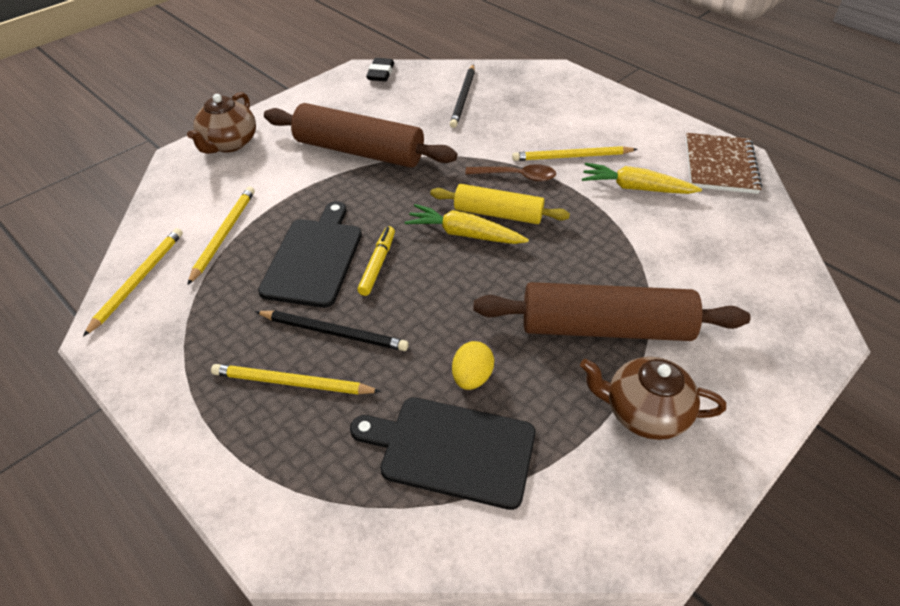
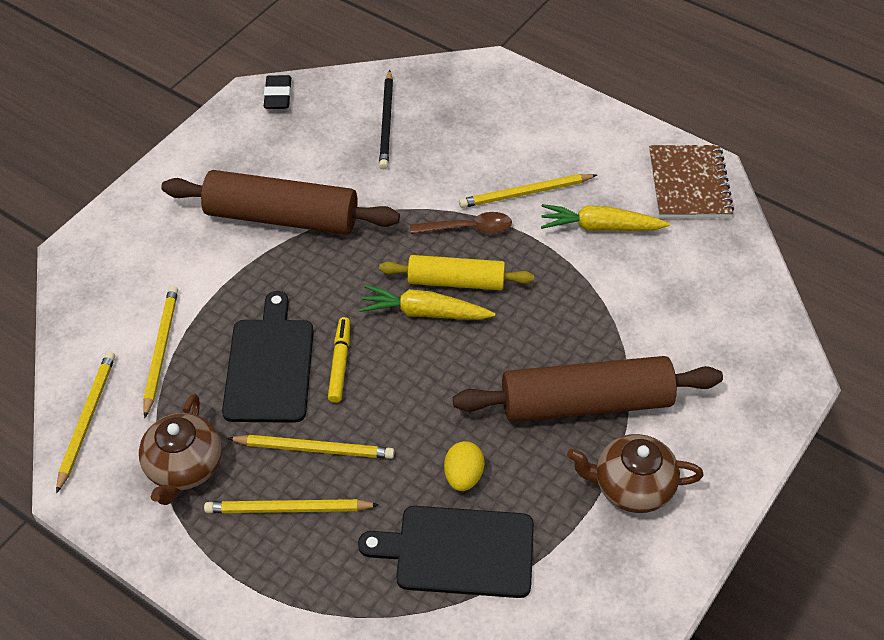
camera: 10 degrees left, 5 degrees up
(229, 143) = (124, 226): brown teapot -> brown teapot (184, 467)
(334, 332) = (315, 449): black pencil -> yellow pencil

